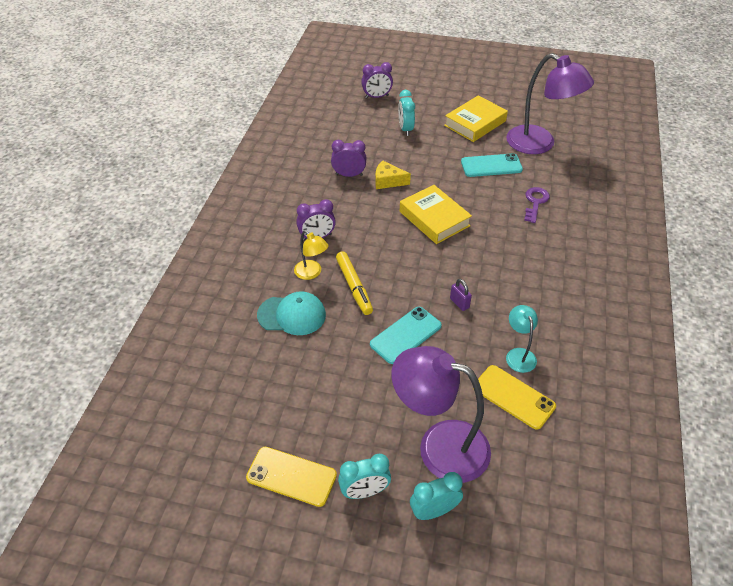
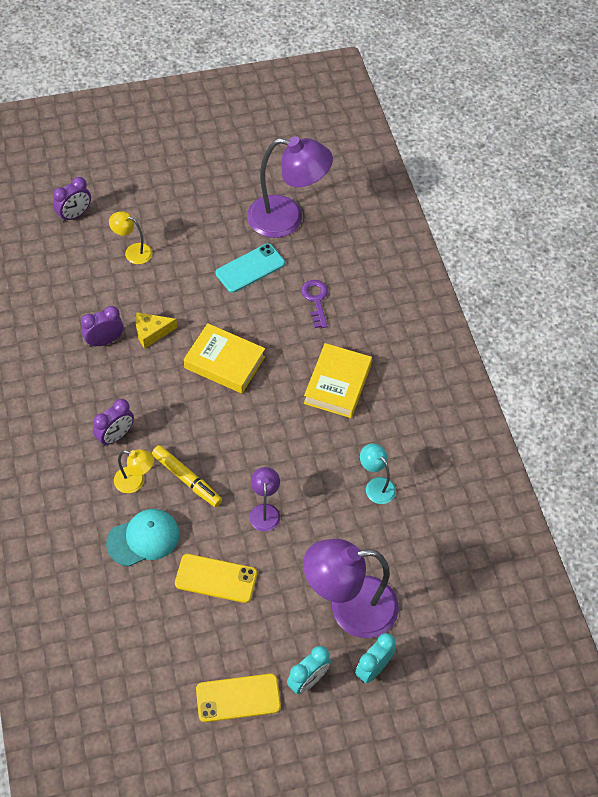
camera: 30 degrees left, 10 degrees up
(405, 129) = (133, 252): turquoise clock -> yellow lamp
(405, 335) = (265, 511): turquoise phone -> purple lamp
(459, 303) = (297, 453): purple padlock -> none
(475, 123) = (205, 214): yellow book -> yellow book (337, 384)
(513, 397) = (390, 531): yellow phone -> yellow phone (216, 578)

